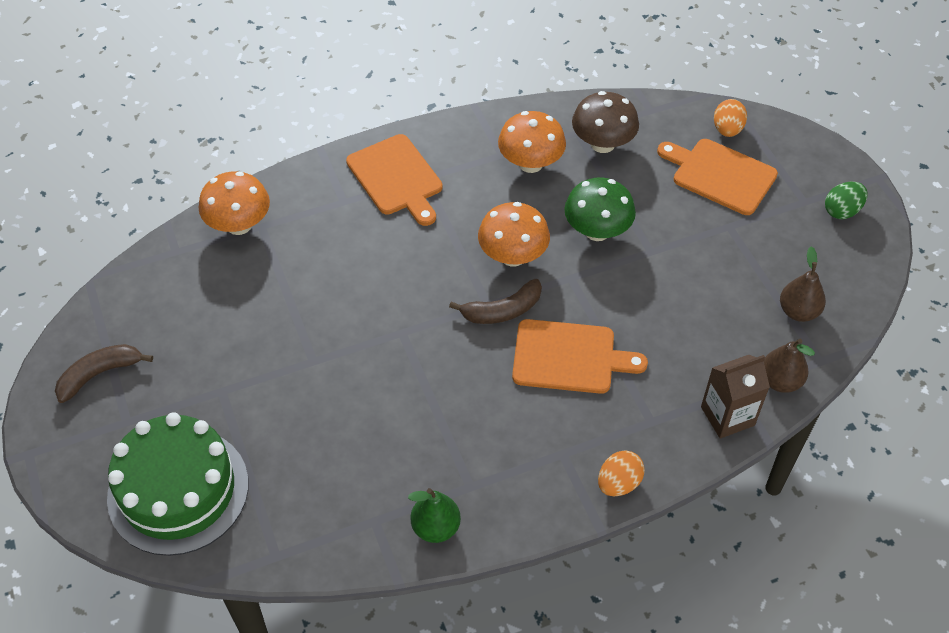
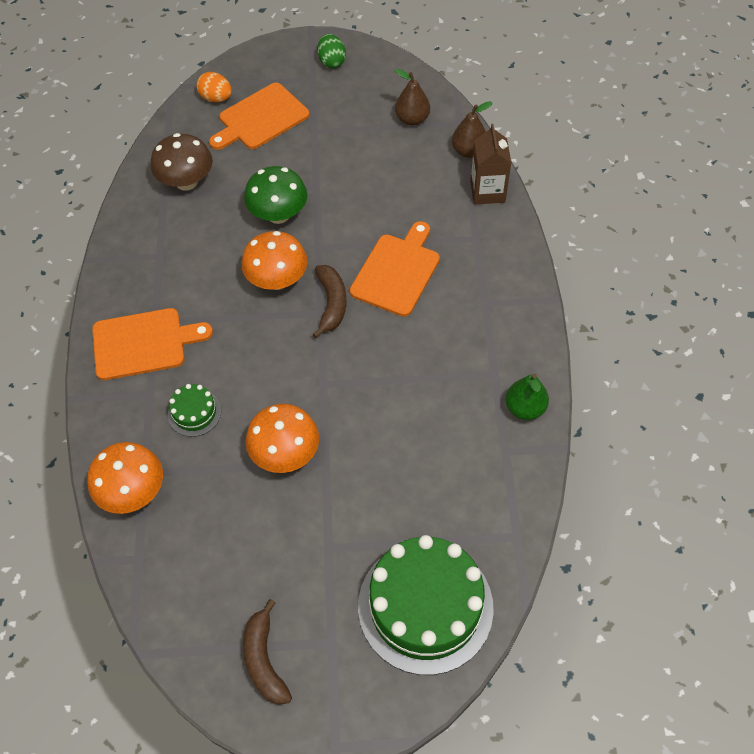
camera: 70 degrees left, 5 degrees up
(334, 241) = (194, 413): none -> green cake
(530, 163) = (181, 238): orange mushroom -> orange mushroom (285, 454)
(618, 483) = (523, 275): orange egg -> none

